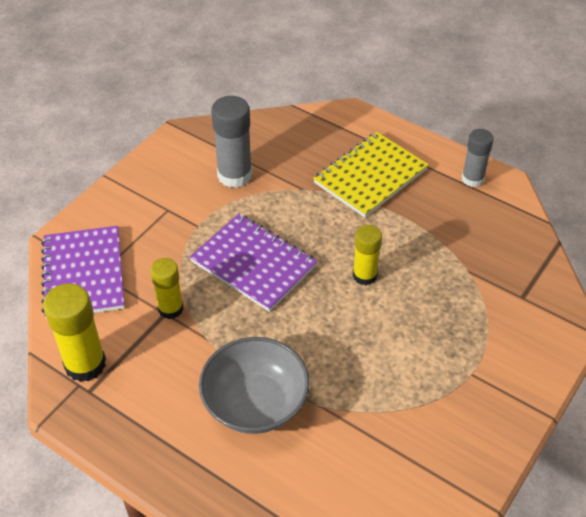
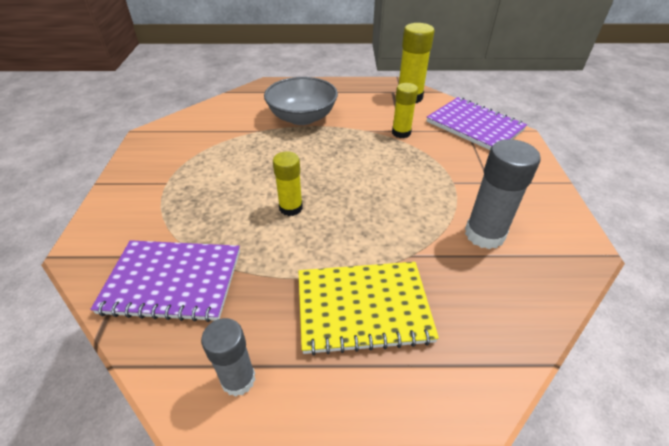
camera: 145 degrees right, 5 degrees down
(253, 264) = (382, 177): purple notebook -> purple notebook (172, 281)
(370, 176) = (363, 308): yellow notebook -> yellow notebook turned 75 degrees clockwise

